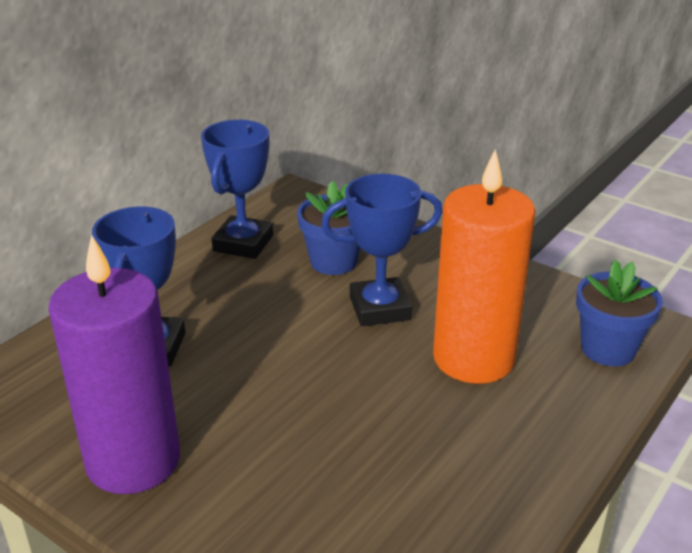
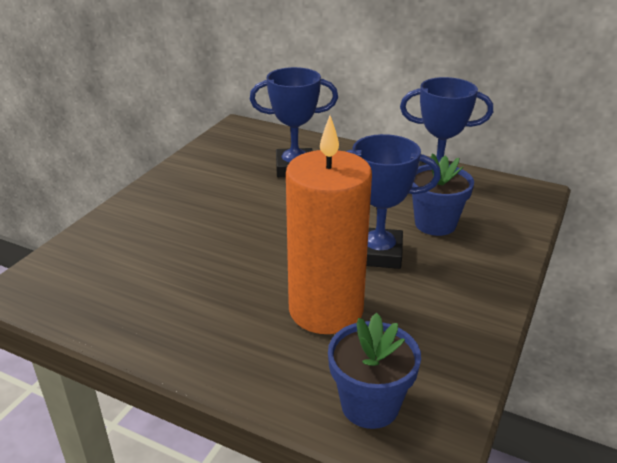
camera: 80 degrees right, 0 degrees up
(133, 460) = (190, 180): purple candle -> none
(380, 308) = (378, 253): blue trophy -> blue trophy turned 60 degrees counterclockwise

